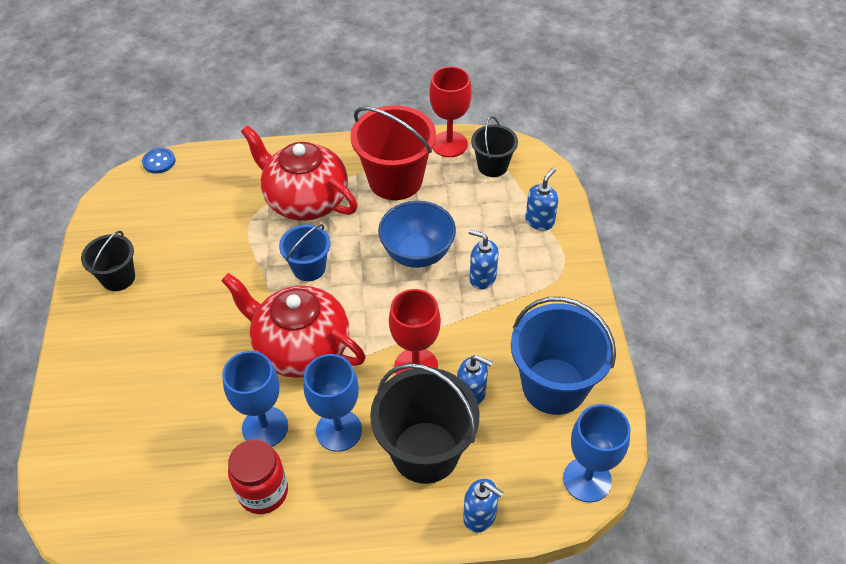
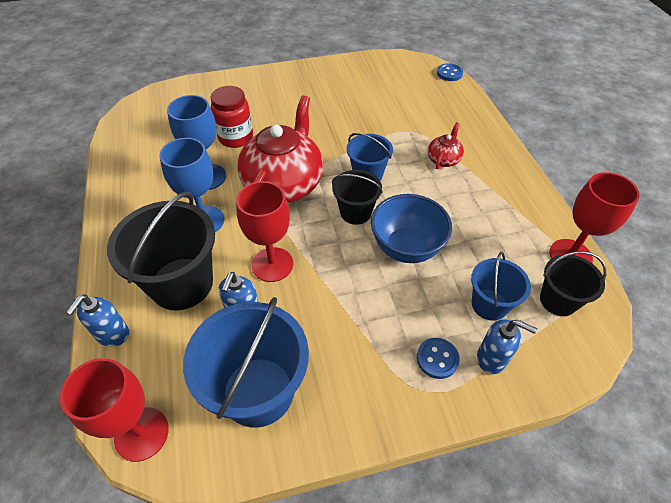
camera: 80 degrees right, 0 degrees up
(118, 278) = (332, 79): black bucket -> black bucket (355, 212)
(263, 492) = (152, 186): red jar -> red jar (236, 138)
(305, 200) = (443, 159): red teapot -> red teapot, size x0.45
(395, 180) = (496, 217): red bucket -> none
(482, 278) = (390, 307): blue soap dispenser -> none
(490, 209) = (489, 304): none -> blue bucket
(536, 255) = (437, 359): none -> blue button
(587, 479) = (141, 434): blue goblet -> red goblet

